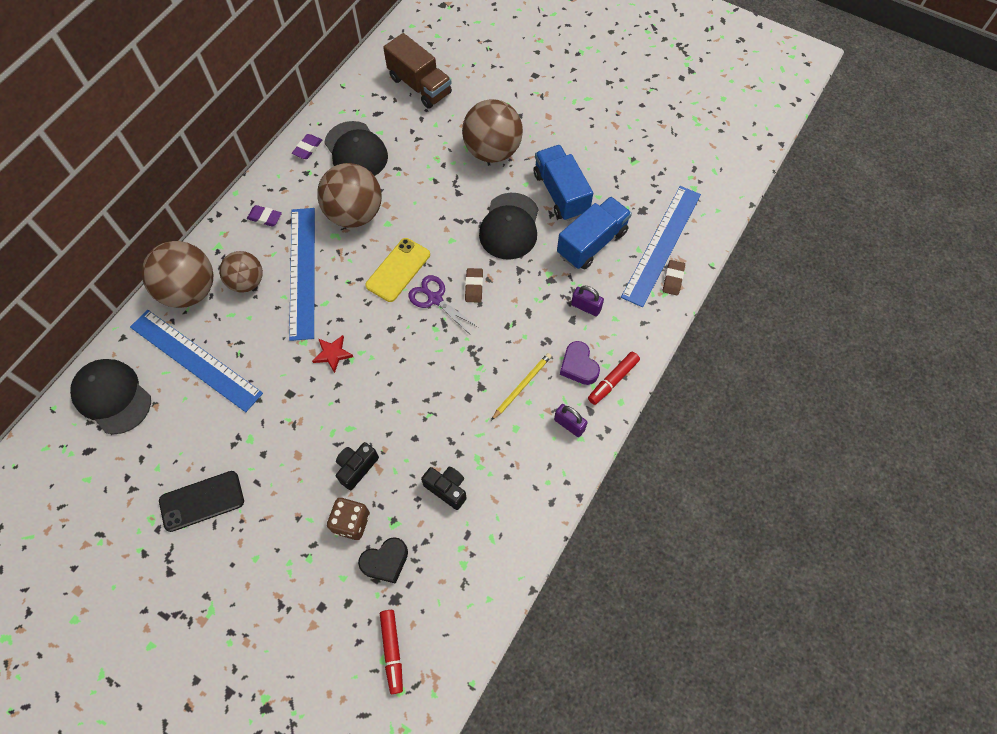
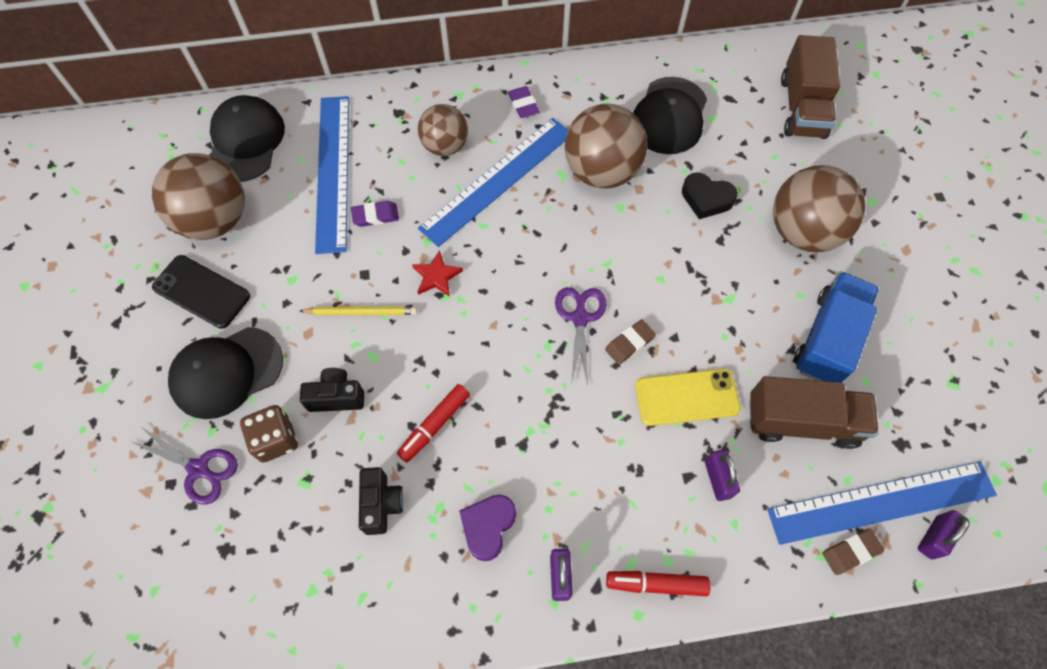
camera: 50 degrees right, 0 degrees up
(190, 291) = (395, 111): brown ball -> brown ball (215, 220)
(307, 148) = (629, 77): purple eraser -> purple eraser (375, 216)
(327, 583) = (198, 469): none -> purple scissors
(385, 561) = (258, 507): black heart -> black heart (706, 199)
(392, 651) = (169, 593): red marker -> red marker (434, 425)
(398, 270) = (579, 258): yellow phone -> yellow phone (686, 397)
(509, 226) = (734, 320): black cap -> black cap (226, 372)
(522, 386) = (560, 487): yellow pencil -> yellow pencil (361, 312)
(578, 366) = (639, 530): purple heart -> purple heart (488, 526)
(592, 243) = (802, 421): blue truck -> brown truck
(696, 238) = (933, 537): none -> purple padlock

